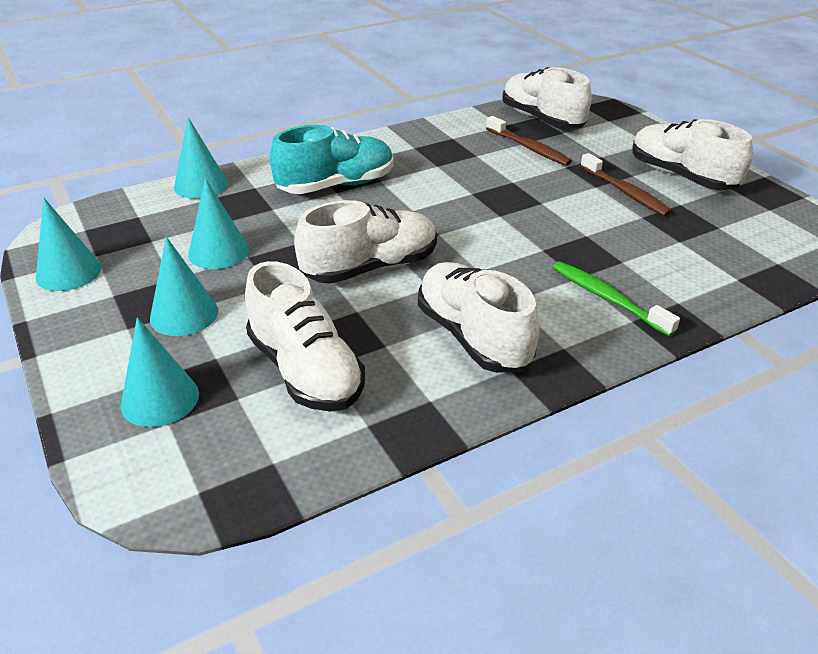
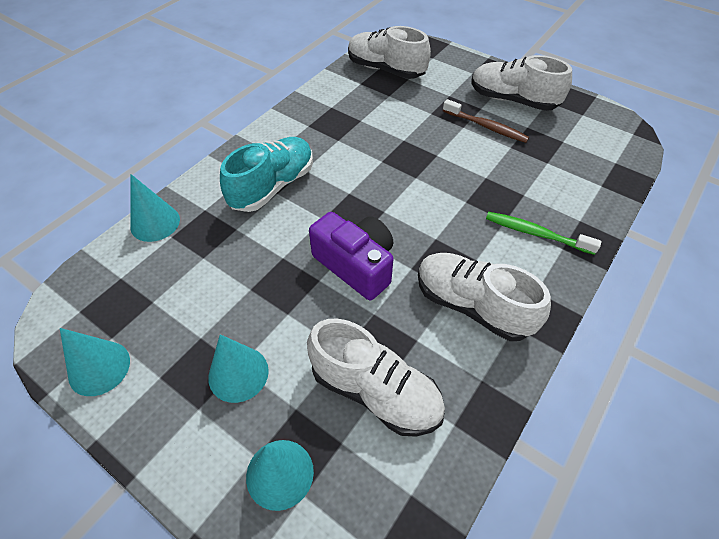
camera: 25 degrees left, 15 degrees up
(218, 252) = (222, 293): turquoise cone -> none
(370, 268) = (356, 265): white shoe -> purple camera
(528, 148) = (394, 102): brown toothbrush -> none

